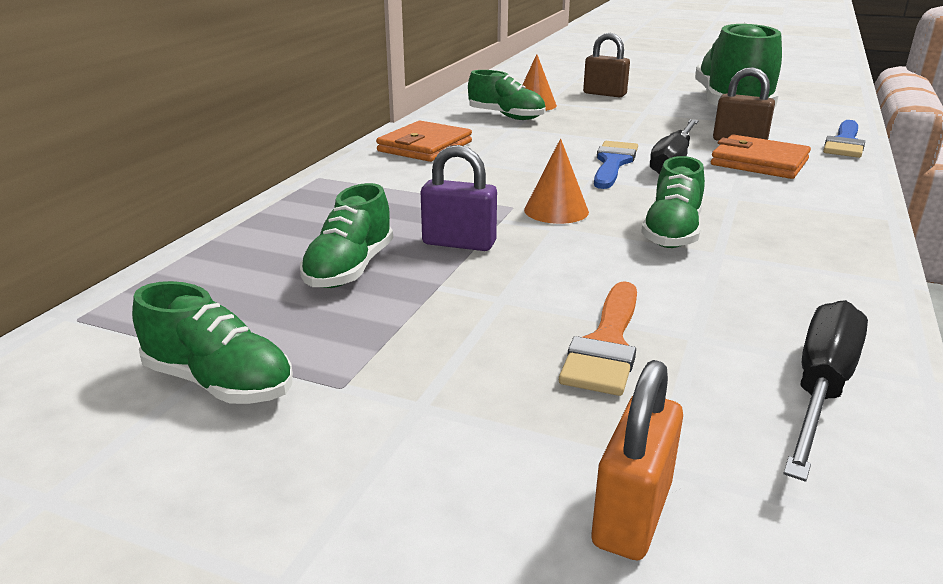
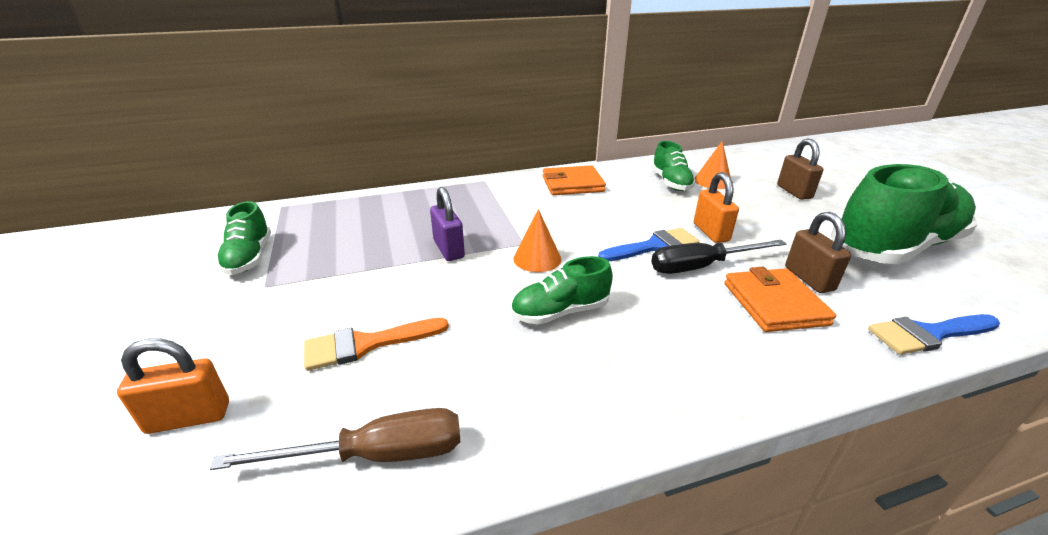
camera: 50 degrees right, 5 degrees up
(350, 269) = (383, 236): green shoe -> none
(623, 138) = (711, 232): none -> orange padlock
(821, 389) = (376, 455): black screwdriver -> brown screwdriver

